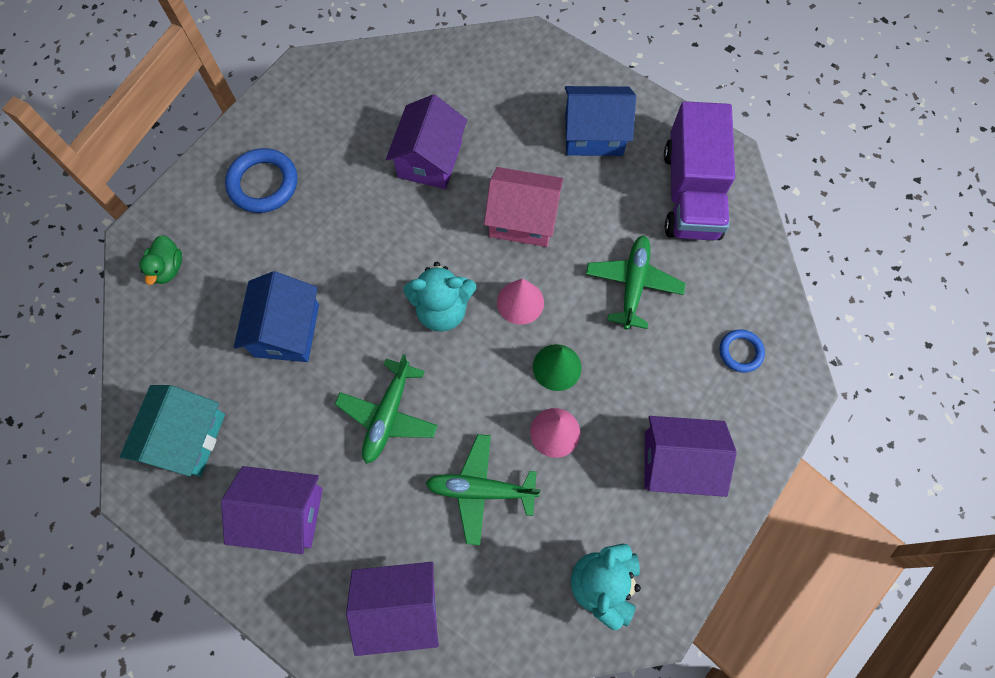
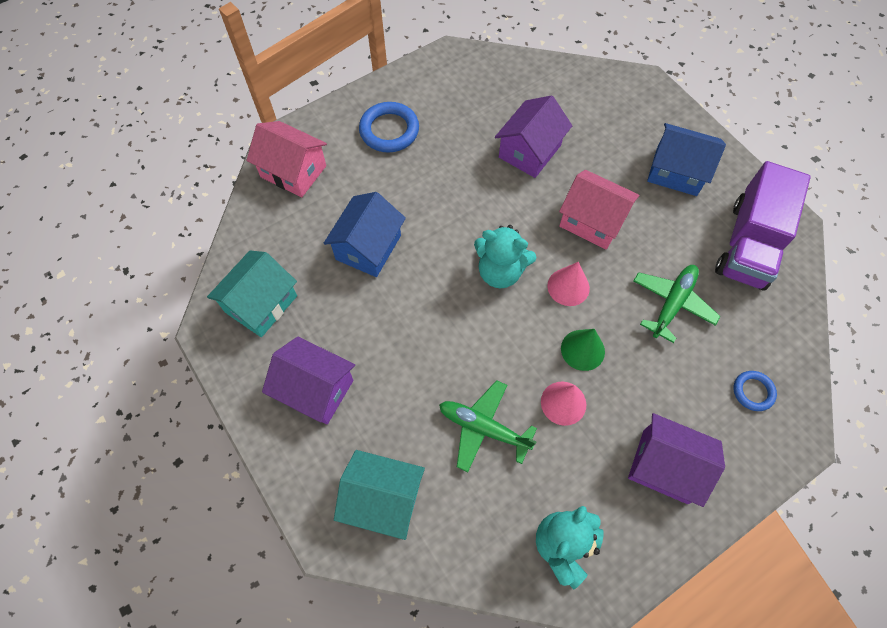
camera: 20 degrees right, 5 degrees down
(168, 268) = (293, 171): green duck -> pink house
(388, 415) = (426, 341): green plane -> none
(400, 606) = (383, 499): purple house -> turquoise house

